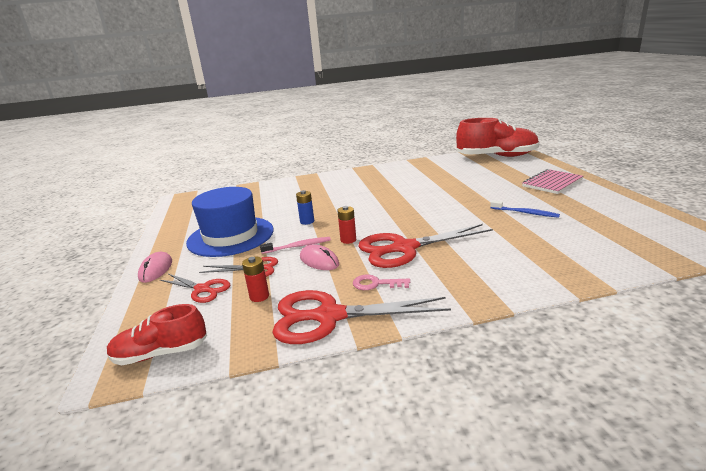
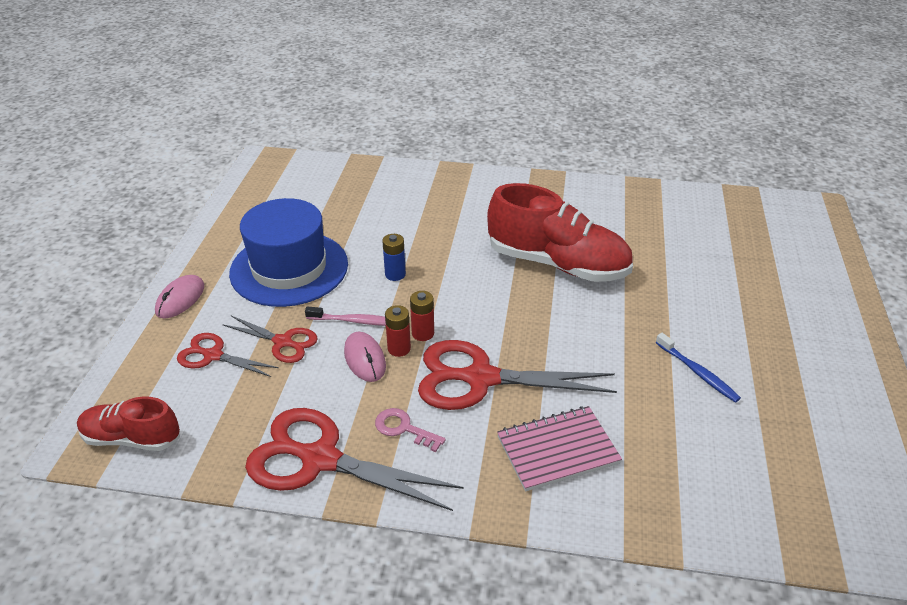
camera: 20 degrees right, 15 degrees up
(202, 289) = (213, 356): red scissors -> red scissors turned 150 degrees clockwise
(259, 296) = (266, 394): red battery -> red battery (399, 349)
(496, 156) = (772, 219): red shoe -> red shoe (557, 264)
(552, 183) = (800, 320): pink notebook -> pink notebook (557, 450)

